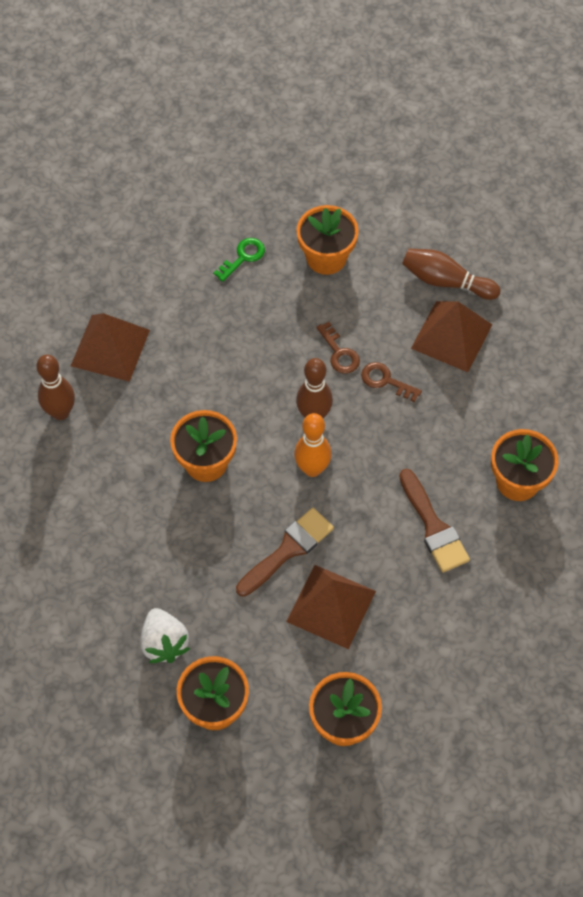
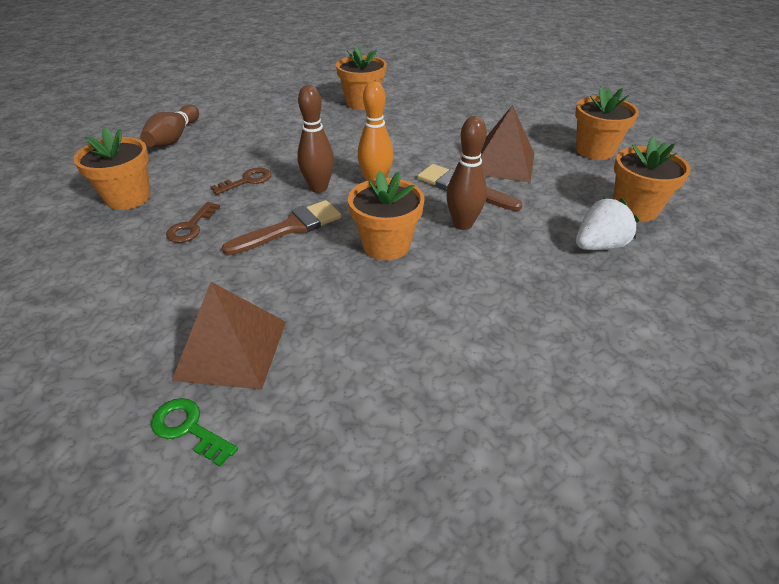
camera: 100 degrees left, 20 degrees down
(60, 412) = (341, 385): brown bowling pin -> brown bowling pin (463, 224)
(243, 257) = (109, 252): green key -> green key (189, 428)
(386, 381) = (278, 156): brown key -> brown key (191, 227)
(433, 526) = (411, 128): brown brush -> brown brush (290, 227)
(451, 336) = (232, 132): brown pyramid -> none

